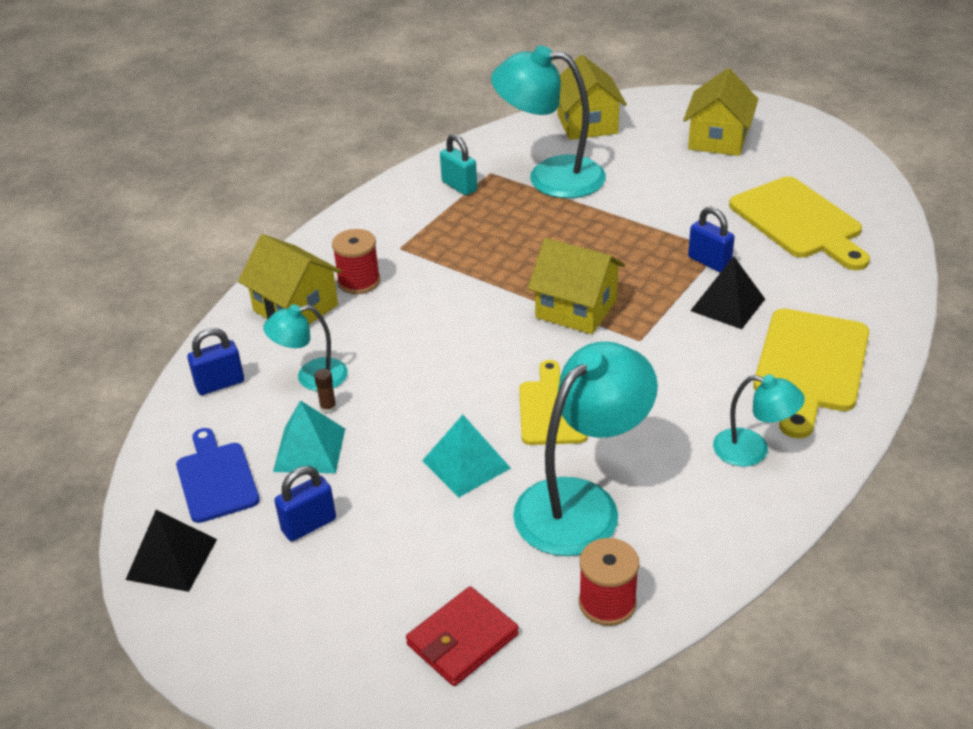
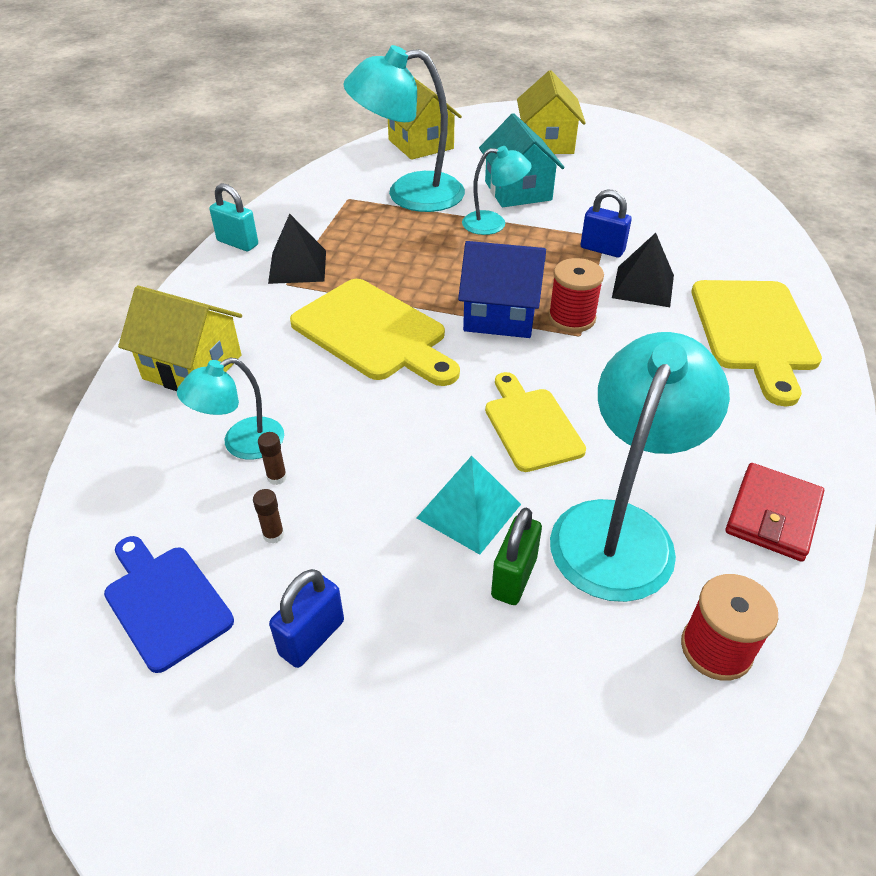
camera: 20 degrees left, 5 degrees up
(171, 559) = (139, 739): black pyramid -> black pyramid (297, 266)
(220, 384) = (129, 475): blue padlock -> none
(309, 449) = (273, 535): turquoise pyramid -> brown glue stick
(359, 281) = (255, 326): red spool -> red spool (571, 318)
(459, 186) = (322, 215): turquoise padlock -> turquoise padlock (237, 243)
(462, 639) = (576, 751): red wallet -> red wallet (772, 515)
(477, 519) = (514, 577): none -> green padlock
(576, 309) = (500, 315): yellow house -> blue house
(659, 188) = (518, 191): none -> turquoise house
(752, 450) = (756, 428): turquoise lamp -> turquoise lamp (493, 224)
(799, 222) = (660, 202): yellow cutting board -> yellow cutting board (373, 333)

